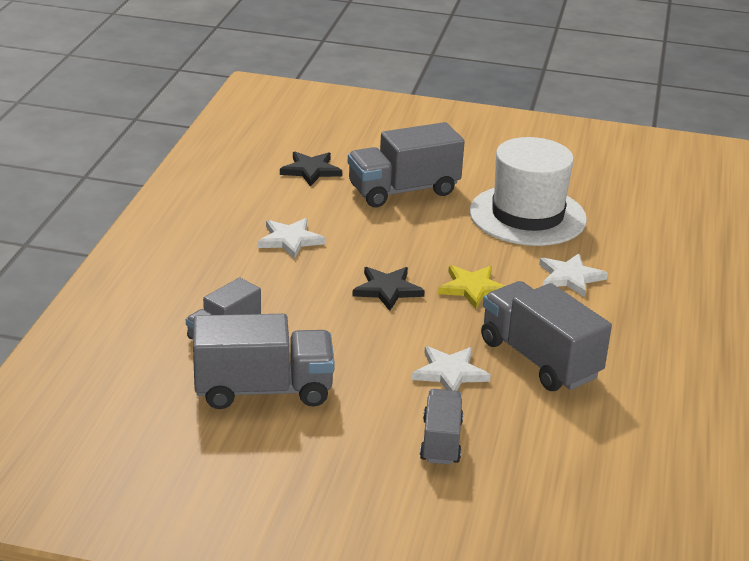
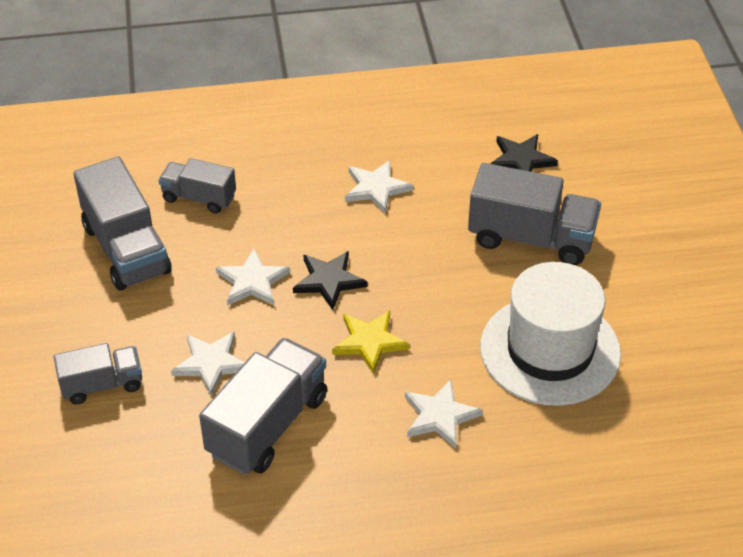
camera: 70 degrees right, 15 degrees up
(360, 328) = (252, 281): none -> white star
(403, 190) = (531, 238): grey truck -> grey truck turned 150 degrees clockwise

